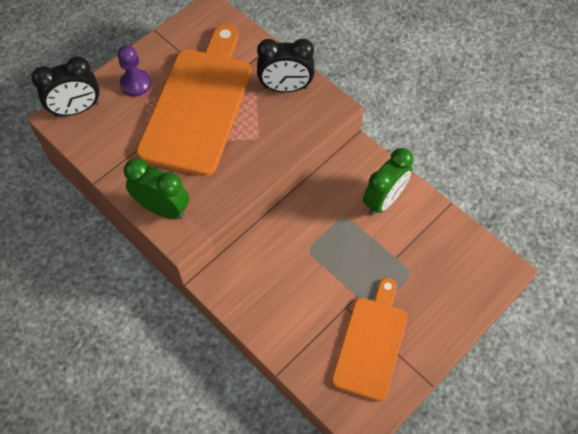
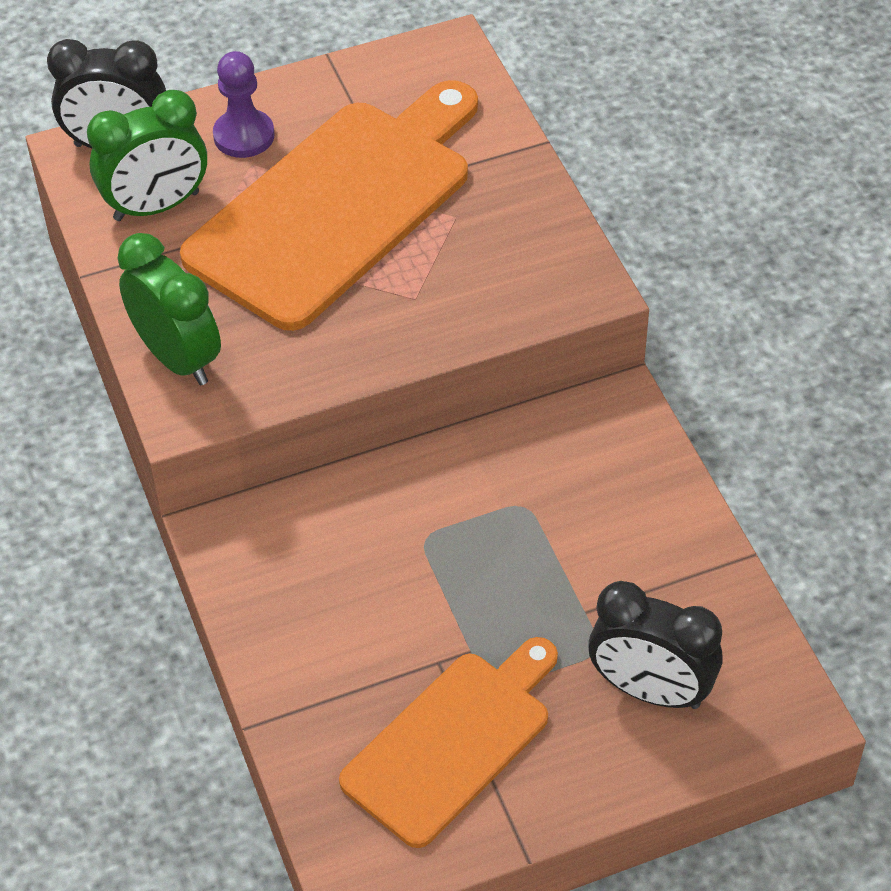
camera: 25 degrees right, 10 degrees down
(285, 88) = (515, 227): black clock -> black clock (650, 690)
(384, 200) = (619, 503): green clock -> green clock (157, 206)

